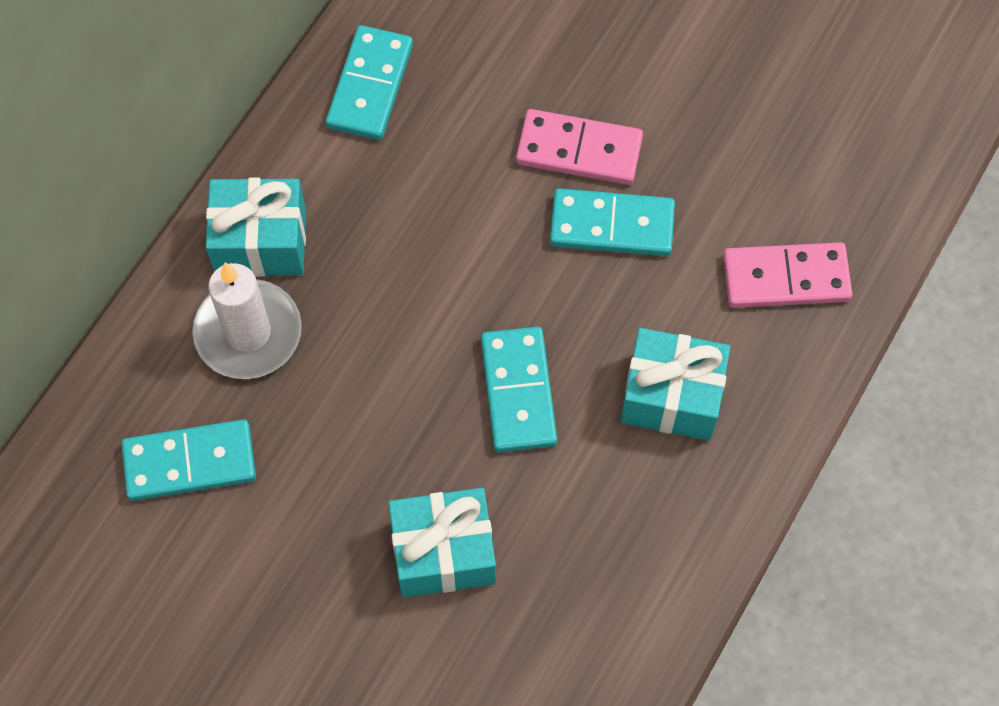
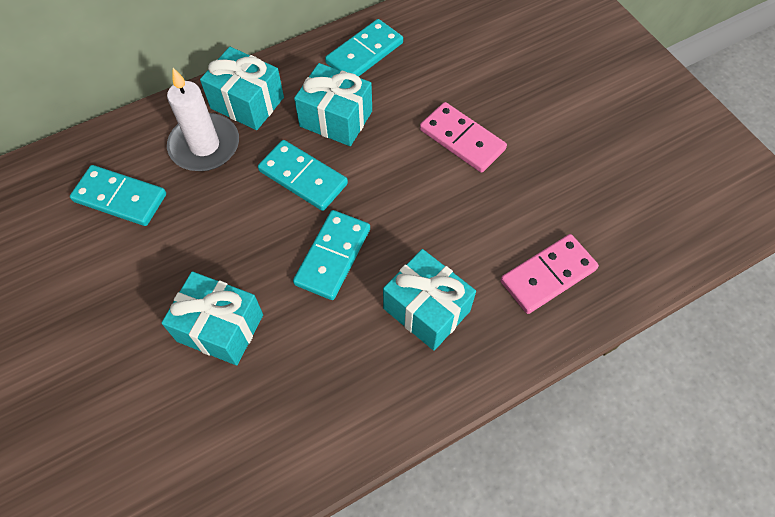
camera: 30 degrees right, 5 degrees down
(397, 204) = (336, 119): none -> turquoise gift
(612, 225) = (454, 190): turquoise domino -> turquoise domino (303, 177)
(786, 278) = (548, 275): pink domino -> pink domino turned 60 degrees counterclockwise

